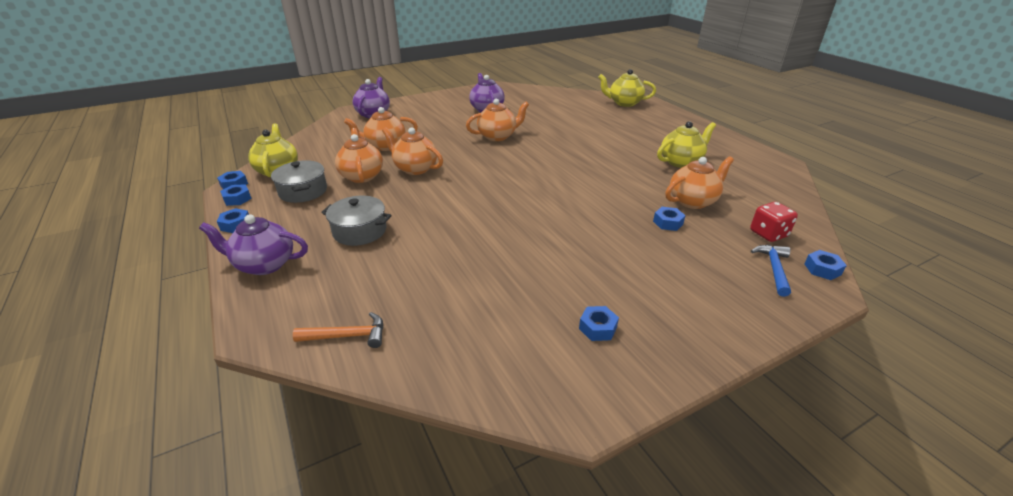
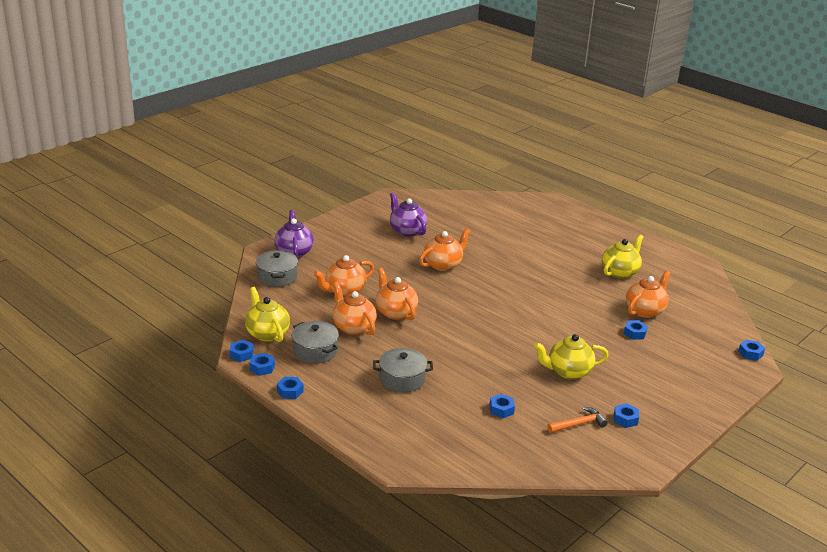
camera: 20 degrees left, 5 degrees down
(264, 264) = (353, 419): purple teapot -> none
(339, 129) = (277, 277): none -> grey pot
(347, 336) = (466, 455): orange hammer -> orange hammer (578, 424)
(415, 168) = (395, 312): orange teapot -> orange teapot turned 45 degrees clockwise
(441, 284) = (501, 409): none -> blue nut
(624, 103) = (537, 206): yellow teapot -> yellow teapot (568, 372)
(768, 234) = (708, 331): red dice -> none
(774, 269) = (720, 358): blue hammer -> none

